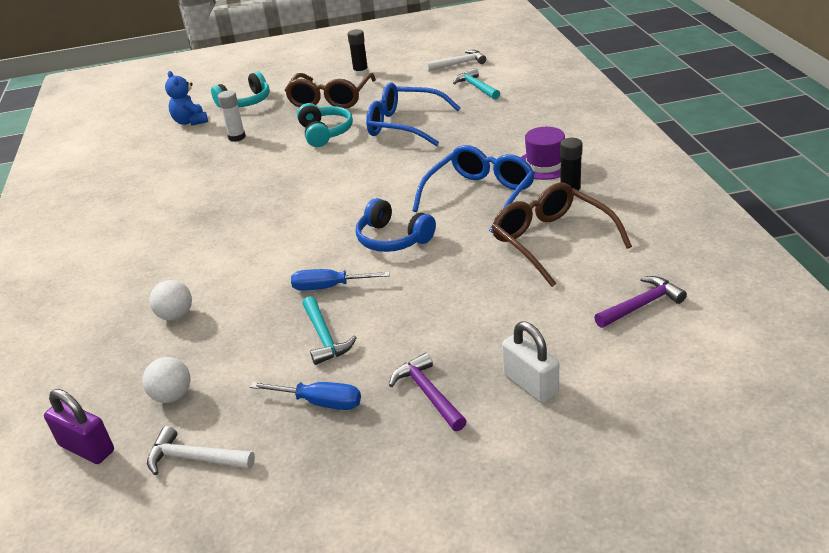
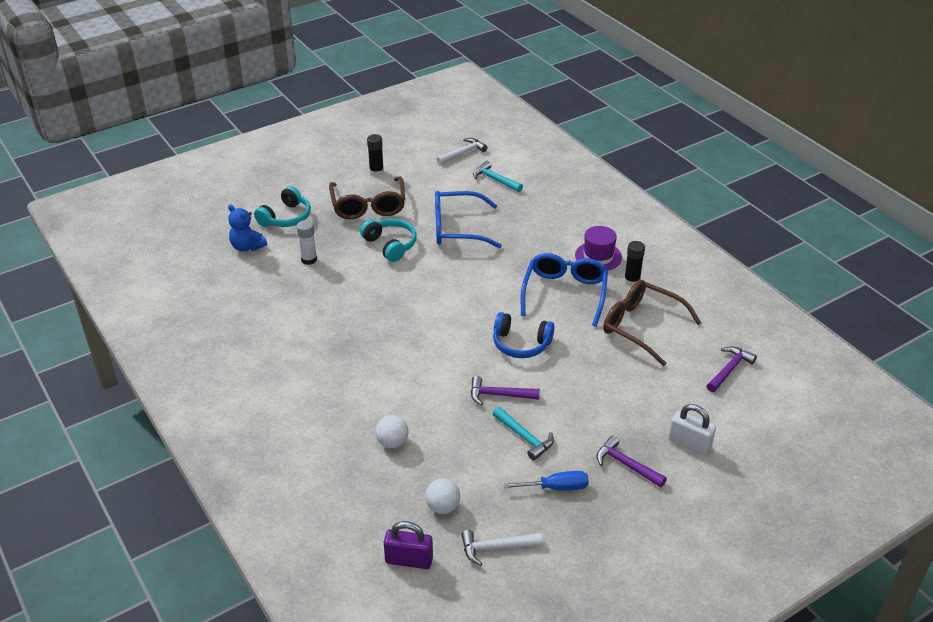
camera: 25 degrees left, 5 degrees up
(329, 287) = (499, 395): blue screwdriver -> purple hammer

